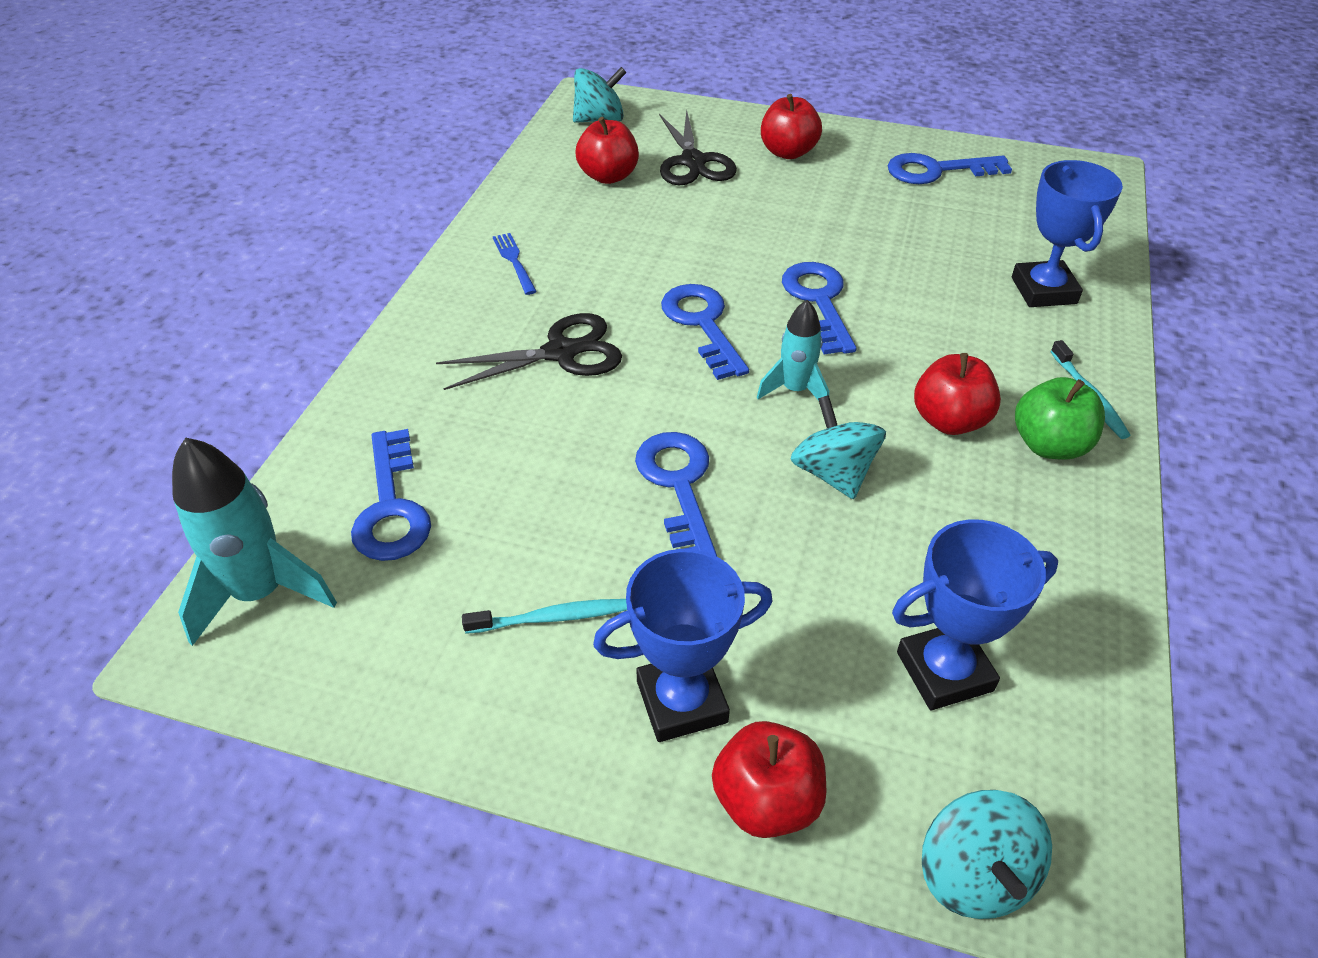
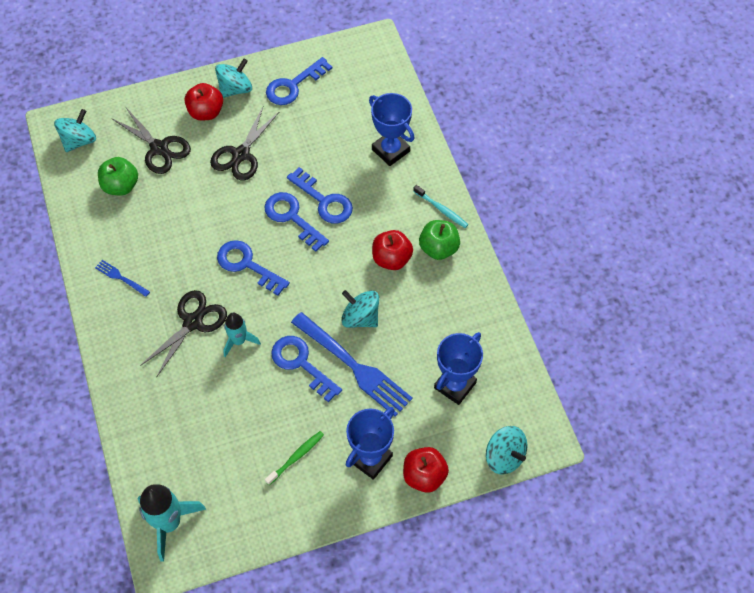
camera: 35 degrees left, 15 degrees up
(391, 507) = (187, 451): blue key -> blue key (324, 201)
(550, 618) = (296, 457): turquoise toothbrush -> green toothbrush
(608, 176) = (121, 186): red apple -> green apple
(766, 536) = (354, 366): none -> blue fork
(795, 390) = (316, 280): turquoise rocket -> turquoise rocket (239, 341)
(800, 208) = (241, 155): none -> black scissors
(849, 146) = (235, 89): none -> turquoise spinning top

